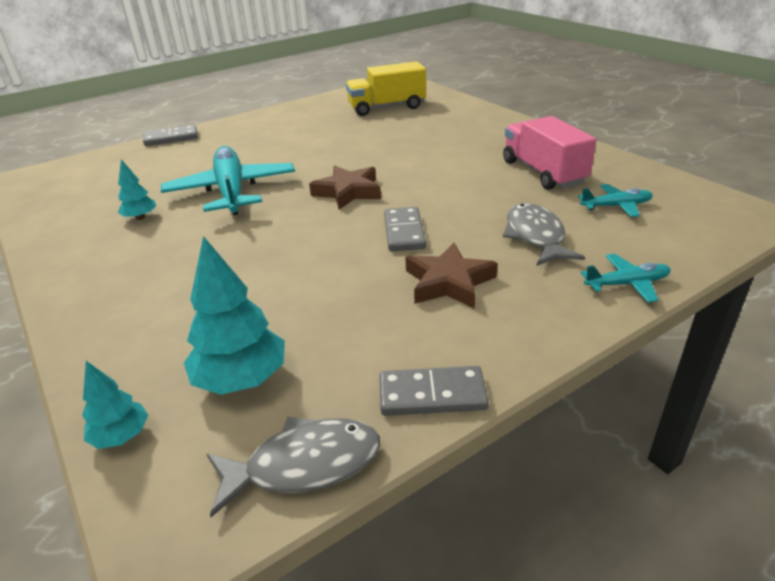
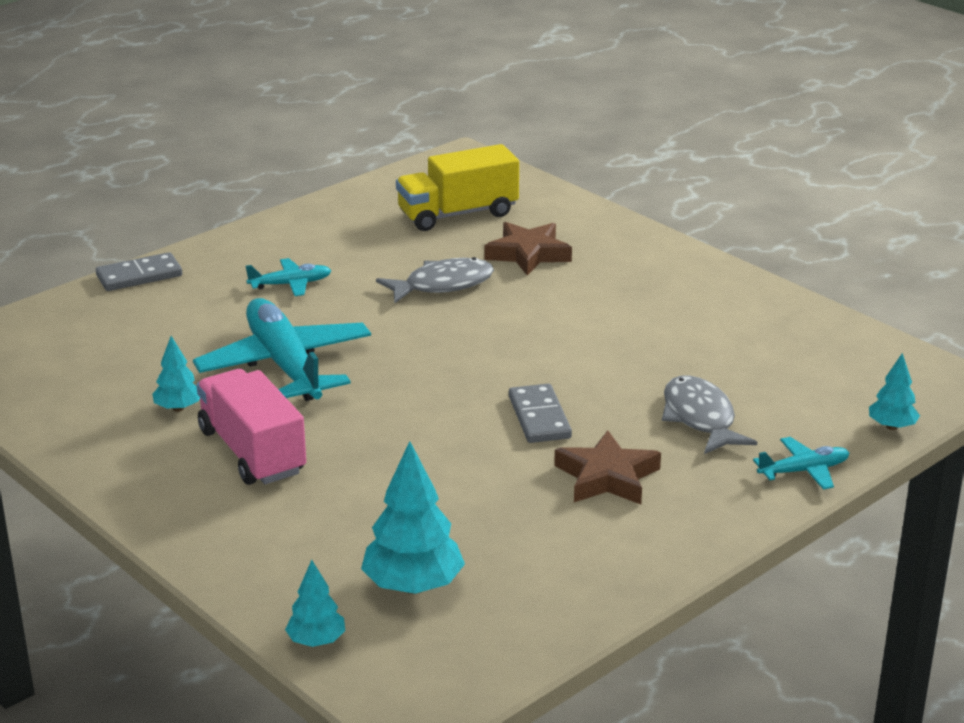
camera: 10 degrees left, 5 degrees down
(304, 465) = (508, 651): grey fish -> grey fish (443, 285)
(348, 192) = (448, 363): brown star -> brown star (528, 254)
(432, 394) = (613, 588): grey domino -> none
(543, 172) = (702, 327): pink truck -> pink truck (252, 452)
(616, 206) = (794, 375): turquoise plane -> turquoise plane (290, 284)
(705, 248) = (891, 426): none -> turquoise tree

